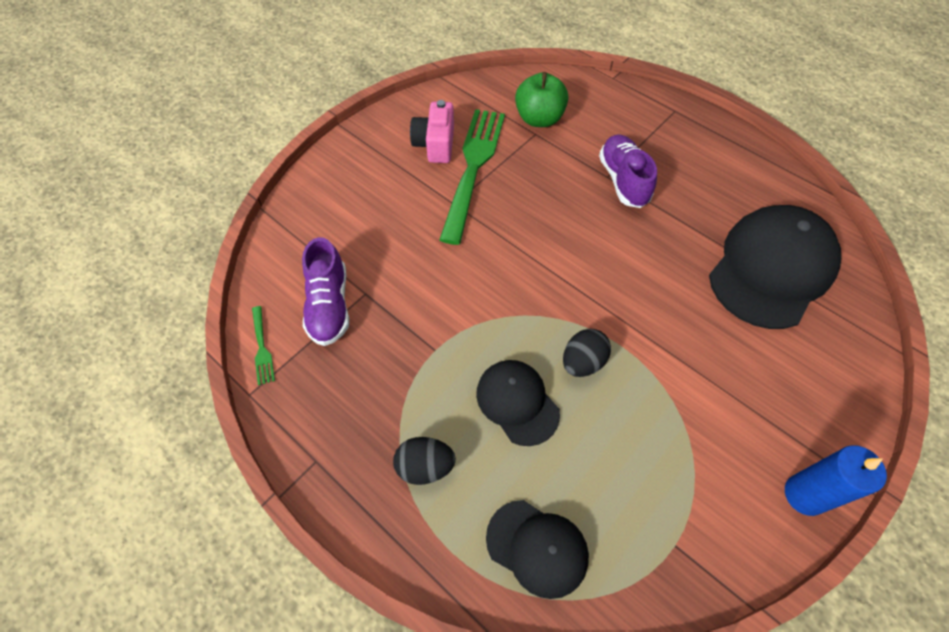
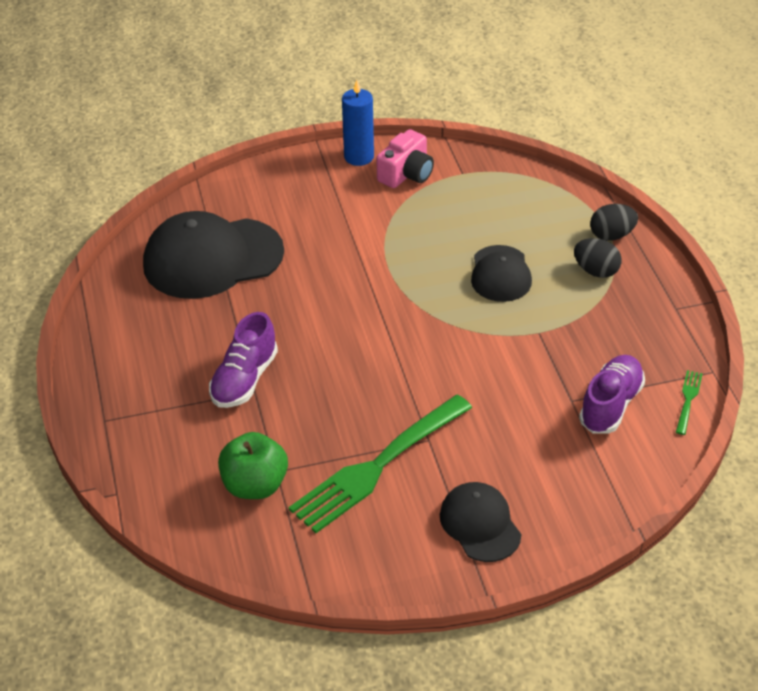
camera: 145 degrees left, 15 degrees down
(435, 144) = (396, 514): pink camera -> pink camera (406, 174)
(537, 548) = (549, 206): black cap -> black cap (480, 524)
(582, 362) = (429, 273): black egg -> black egg (611, 235)

